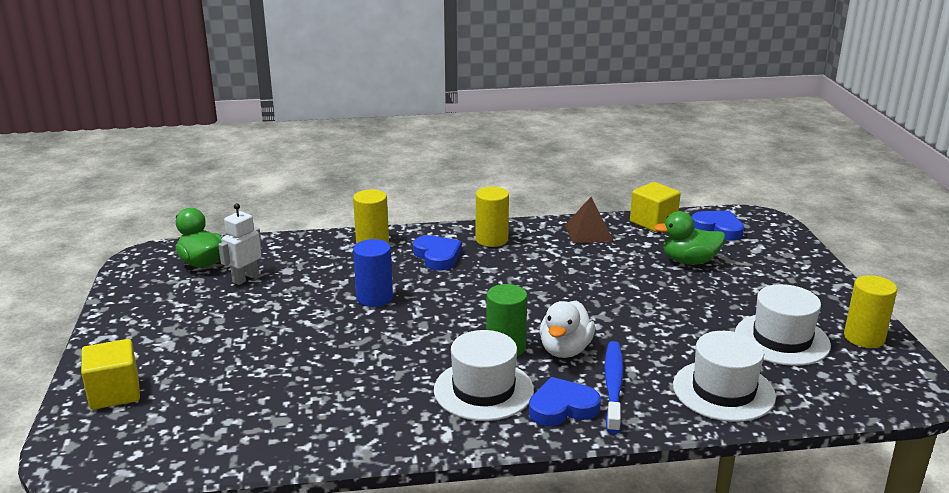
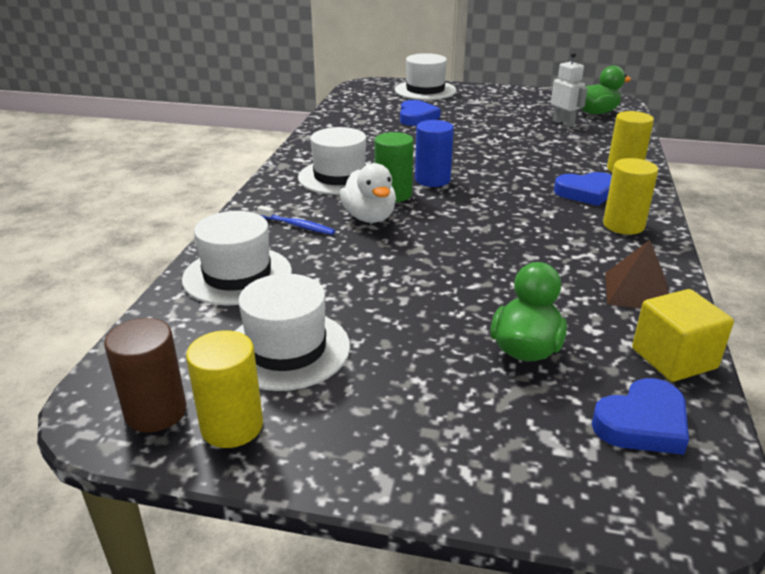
camera: 110 degrees right, 5 degrees up
(114, 393) = (425, 90): yellow cube -> white hat
(374, 298) = (509, 159): blue cylinder -> blue cylinder (432, 180)
(562, 407) = (289, 199): blue heart -> blue heart (416, 117)
(565, 350) = (369, 217): white duck -> white duck turned 150 degrees counterclockwise
(613, 385) = (297, 225): blue toothbrush -> blue toothbrush, size x0.63
(889, 368) = (156, 412): none -> brown cylinder

